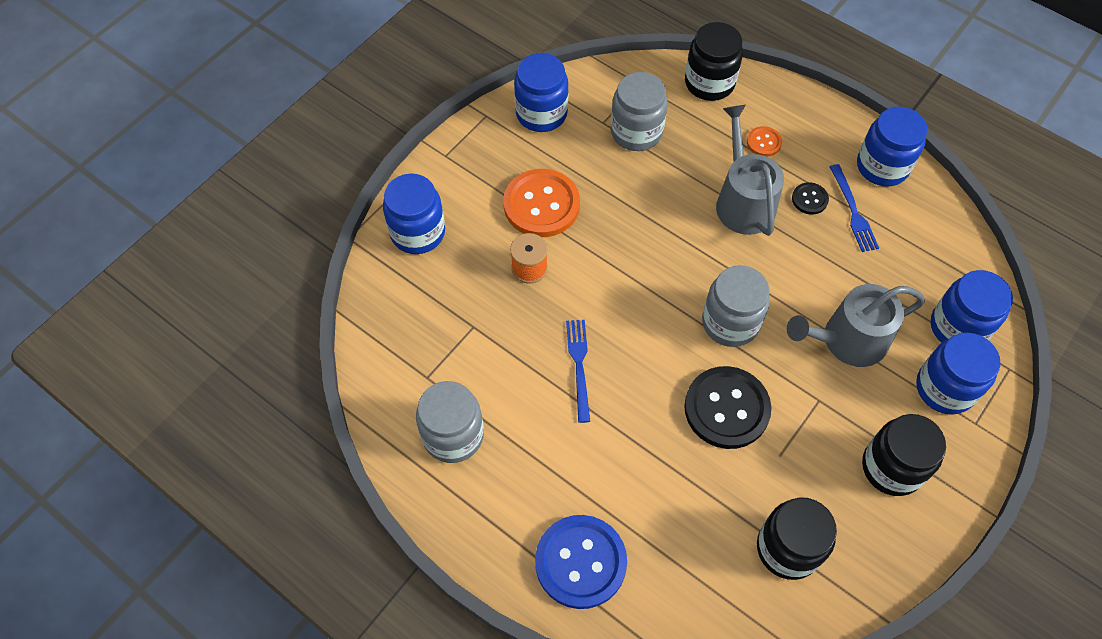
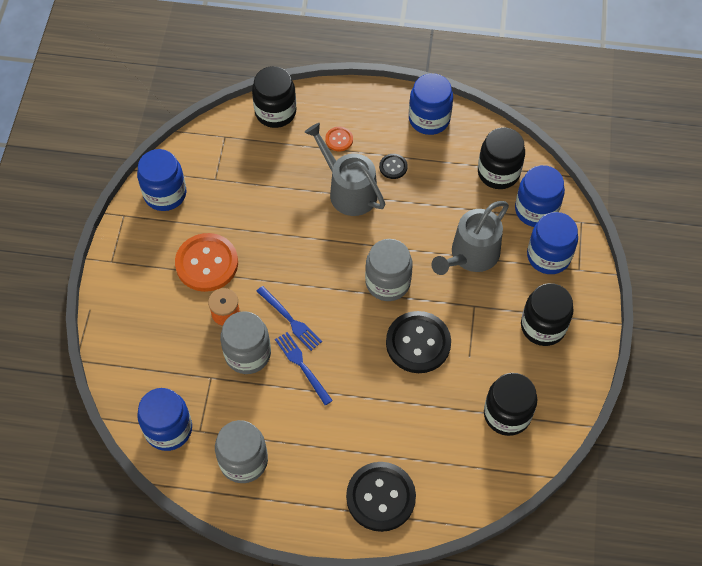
camera: 30 degrees left, 0 degrees up
(418, 232) = (127, 330): blue jar -> blue jar (168, 429)
(580, 562) = (380, 497): blue button -> black button
(636, 132) = (244, 175): grey jar -> grey jar (247, 354)
(853, 211) = (426, 161): blue fork -> blue fork (290, 320)
(934, 263) = (498, 172): none -> black jar

